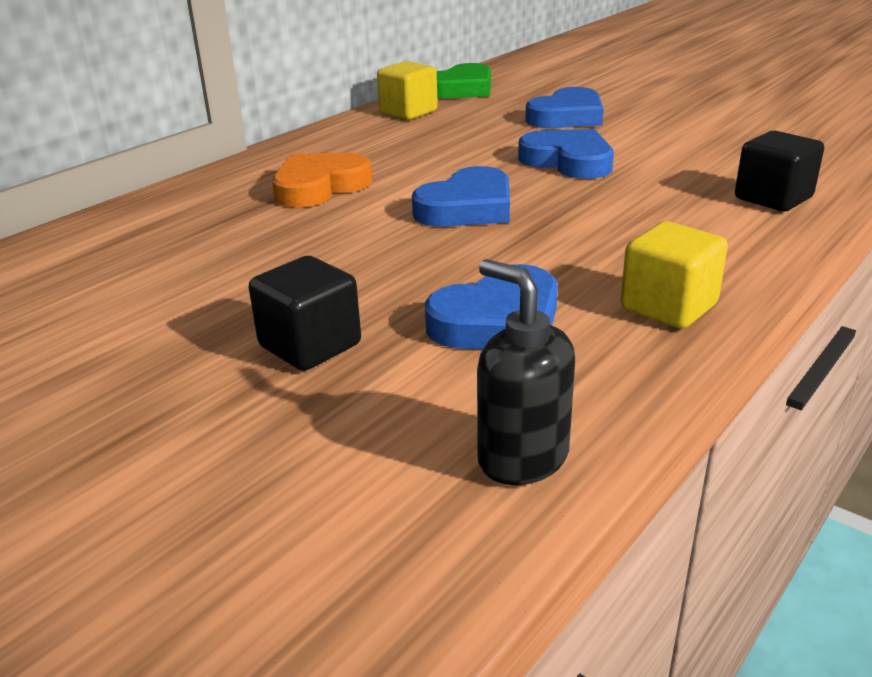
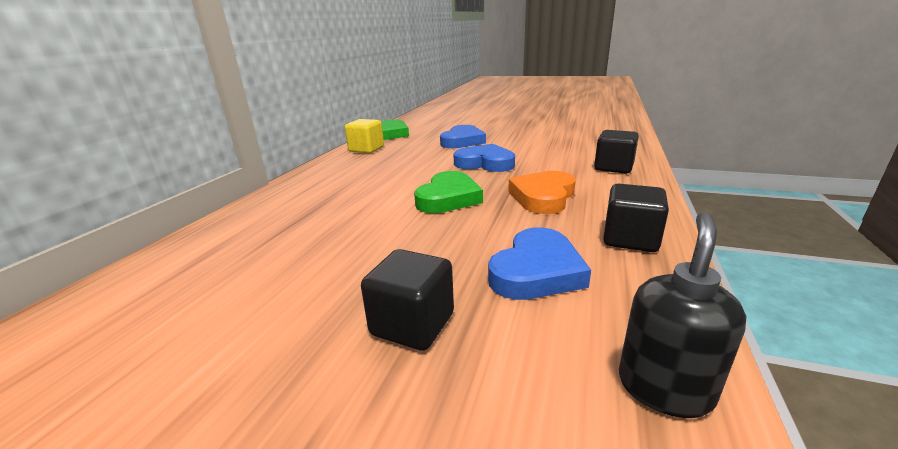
camera: 20 degrees left, 5 degrees down
(319, 187) = (337, 200): orange heart -> orange heart (543, 197)
(467, 207) = (448, 198): blue heart -> green heart
(522, 457) = (664, 388): black soap dispenser -> black soap dispenser turned 90 degrees clockwise
(668, 307) = (630, 239): yellow cube -> black cube

